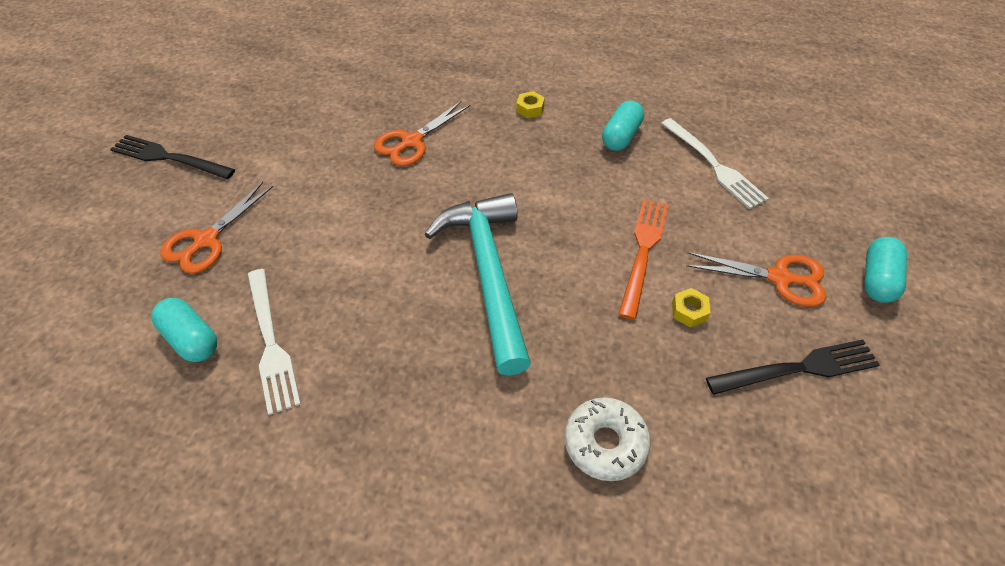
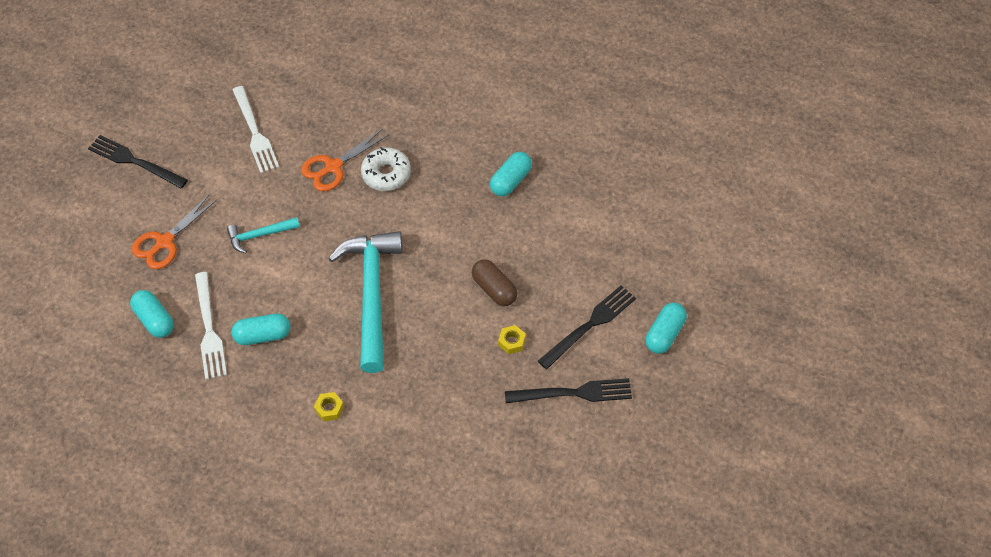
camera: 10 degrees right, 5 degrees up
(331, 220) = (260, 235): none -> turquoise hammer
(348, 342) = (263, 335): none -> turquoise capsule
(530, 109) = (440, 143): yellow nut -> yellow nut (329, 409)
(605, 443) = (422, 425): white donut -> white donut (386, 174)
(643, 250) = (494, 289): orange fork -> brown capsule
(715, 166) = (580, 219): white fork -> white fork (255, 133)
(780, 278) = (590, 324): orange scissors -> black fork

